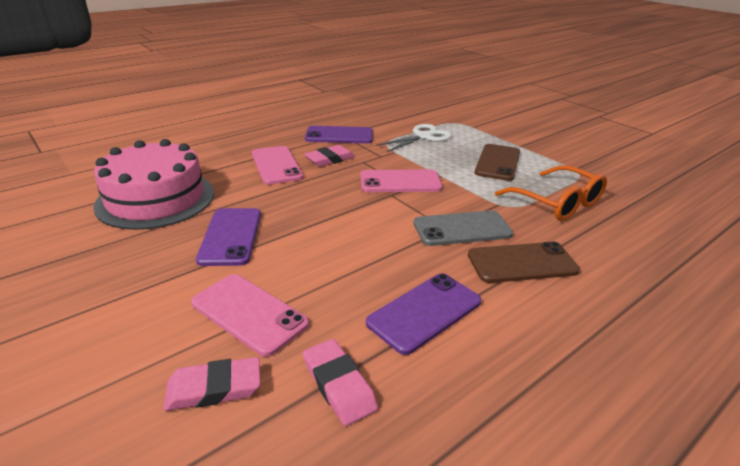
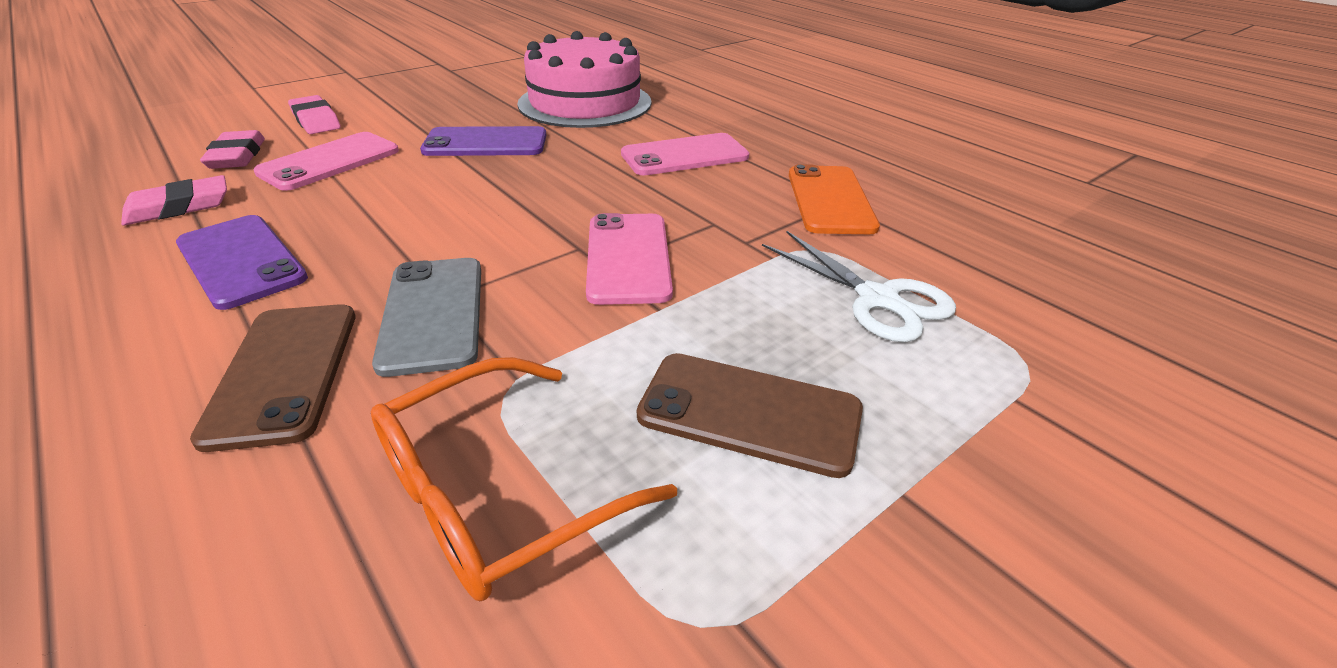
camera: 90 degrees right, 5 degrees up
(330, 159) = (716, 193): pink eraser -> pink eraser (316, 120)
(339, 135) = (830, 200): purple phone -> orange phone

